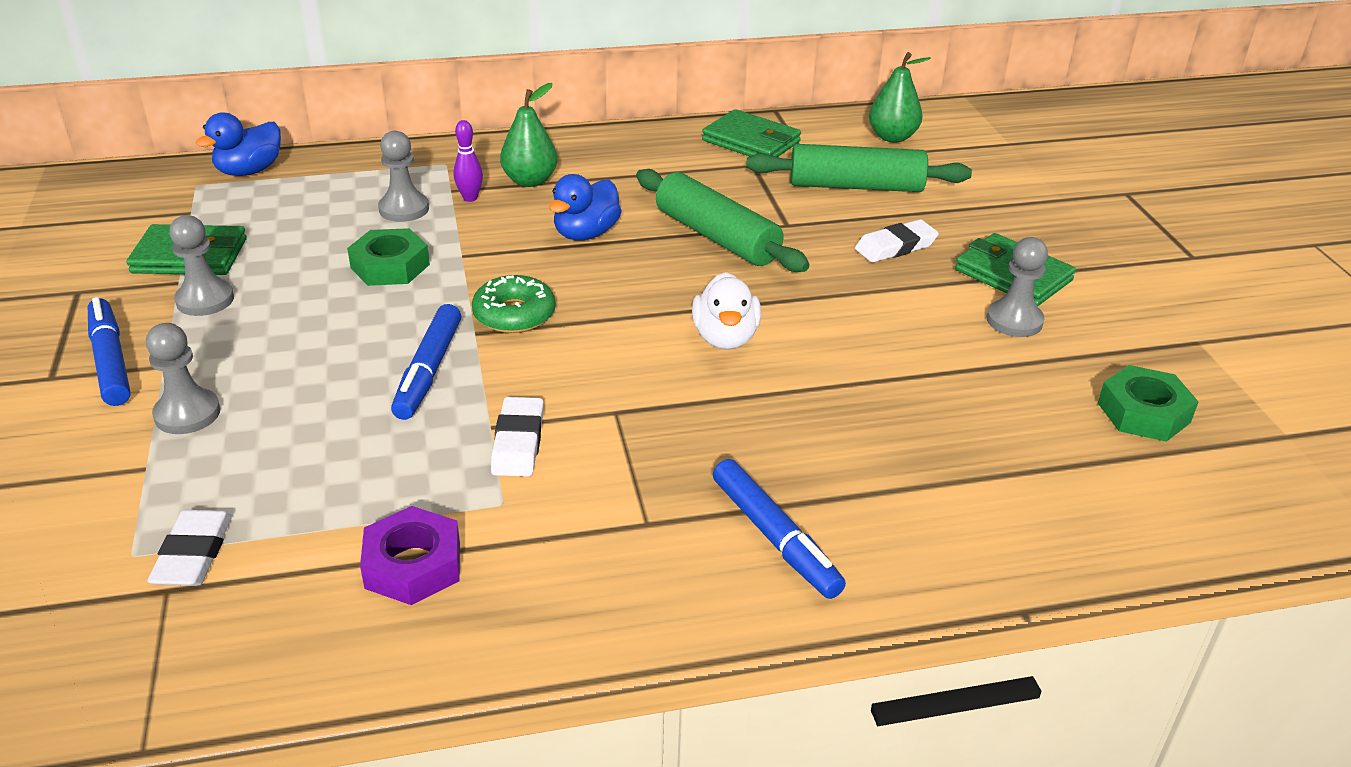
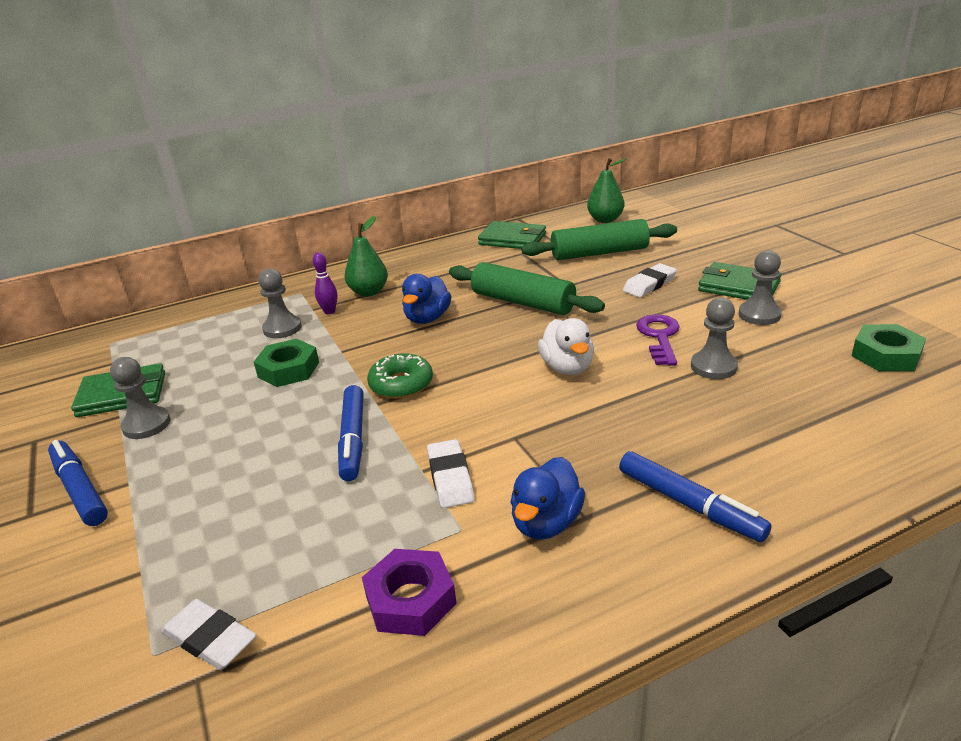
camera: 10 degrees left, 5 degrees down
(187, 414) = (162, 518): grey pawn -> grey pawn (713, 367)
(193, 554) = (210, 639): white eraser -> white eraser turned 45 degrees counterclockwise
(249, 171) = (150, 325): blue duck -> blue duck (546, 523)
(864, 323) = (659, 337): none -> purple key

